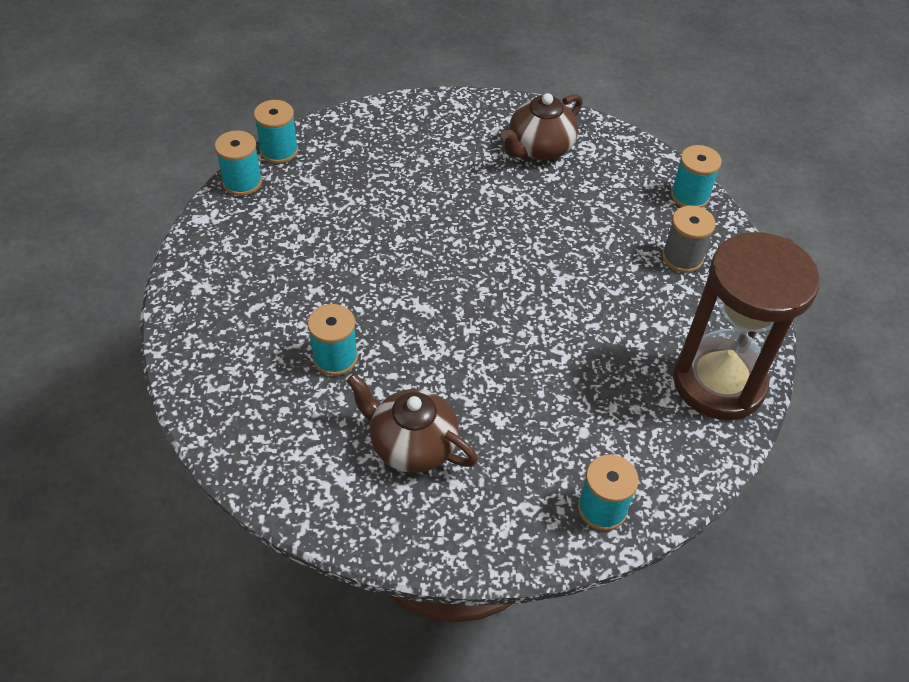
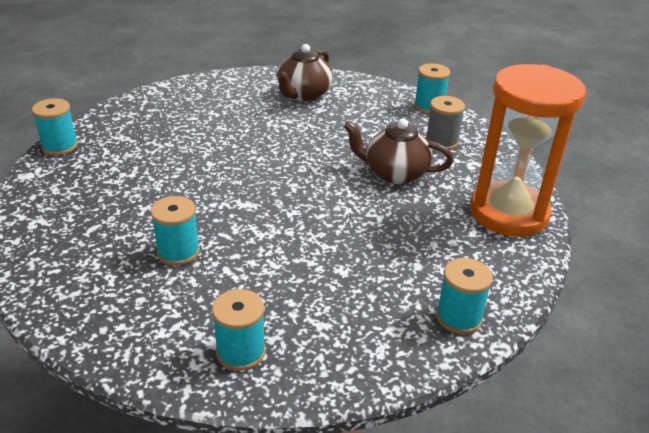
camera: 15 degrees left, 15 degrees down
(279, 151) = (88, 123): turquoise spool -> turquoise spool (241, 352)
(412, 445) = (271, 303): brown teapot -> brown teapot (394, 173)
(718, 382) = (508, 213): brown hourglass -> orange hourglass

